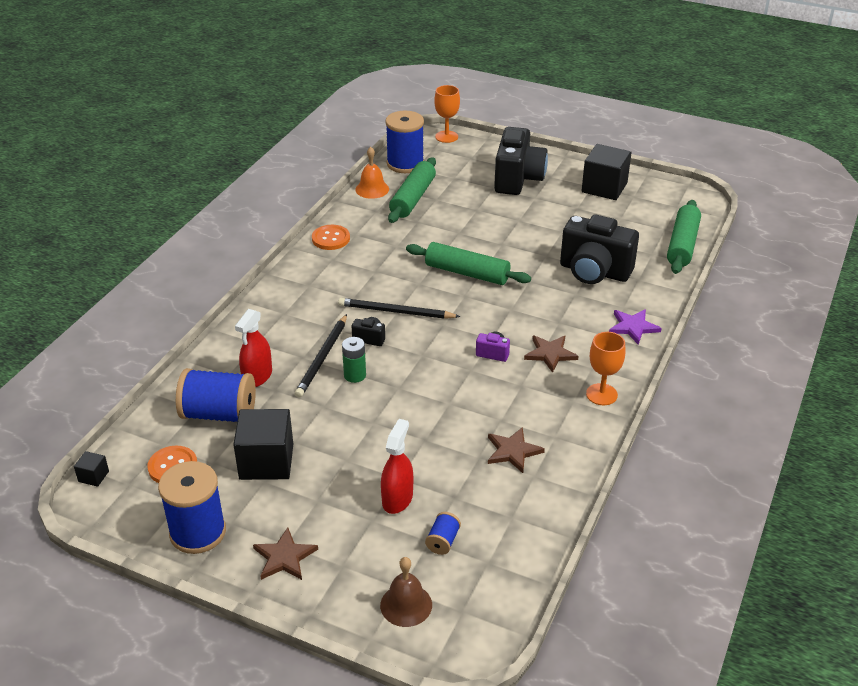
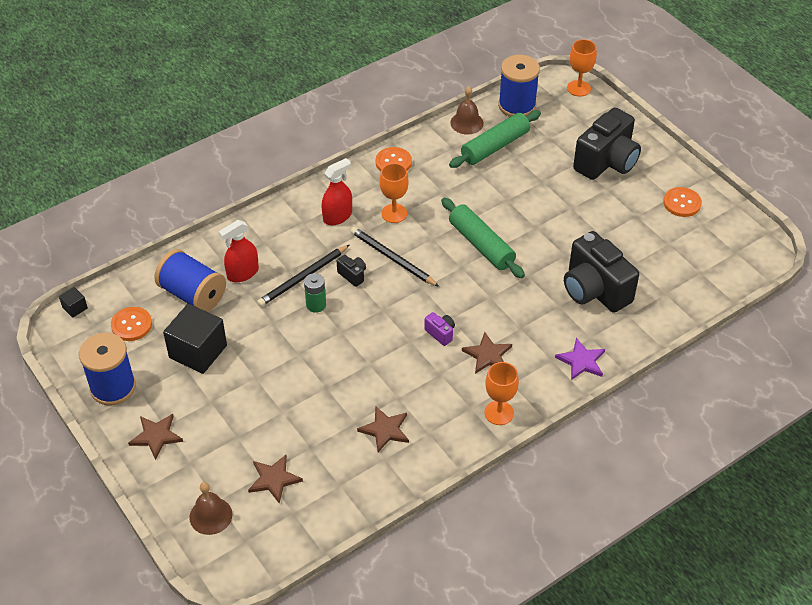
camera: 30 degrees right, 10 degrees up
(366, 277) = (394, 213): none -> orange goblet
(372, 189) = (467, 123): orange bell -> brown bell
(397, 499) = (267, 428): red spray bottle -> red spray bottle (337, 216)
(443, 541) = (274, 479): blue spool -> brown star
(604, 187) = (682, 203): black cube -> orange button
(682, 245) = (702, 296): green rolling pin -> none

